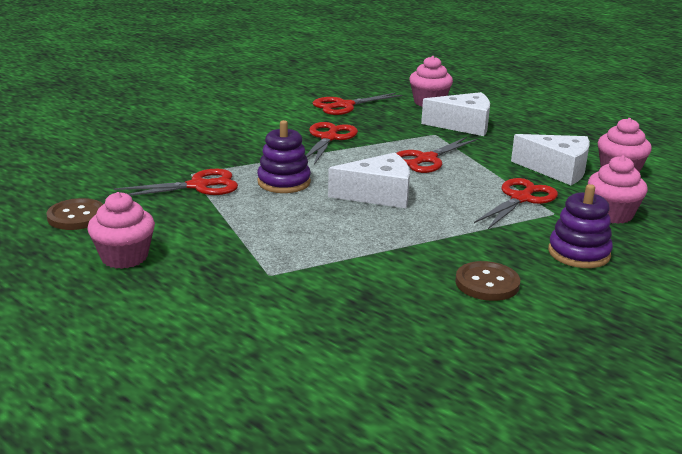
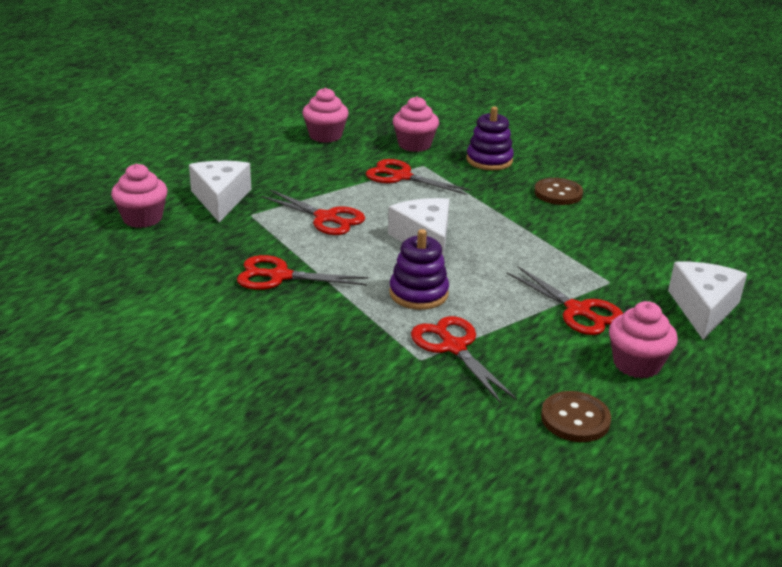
camera: 100 degrees left, 5 degrees up
(344, 105) = (158, 273): red scissors -> red scissors (578, 310)
(557, 170) = (331, 159): white cheese -> white cheese (703, 308)

